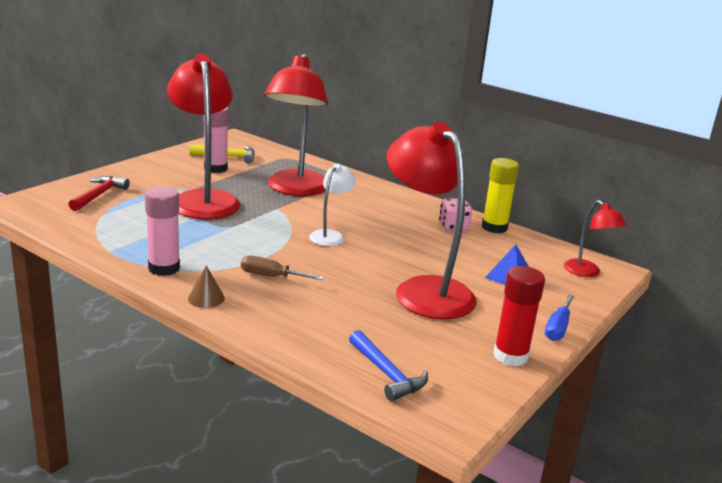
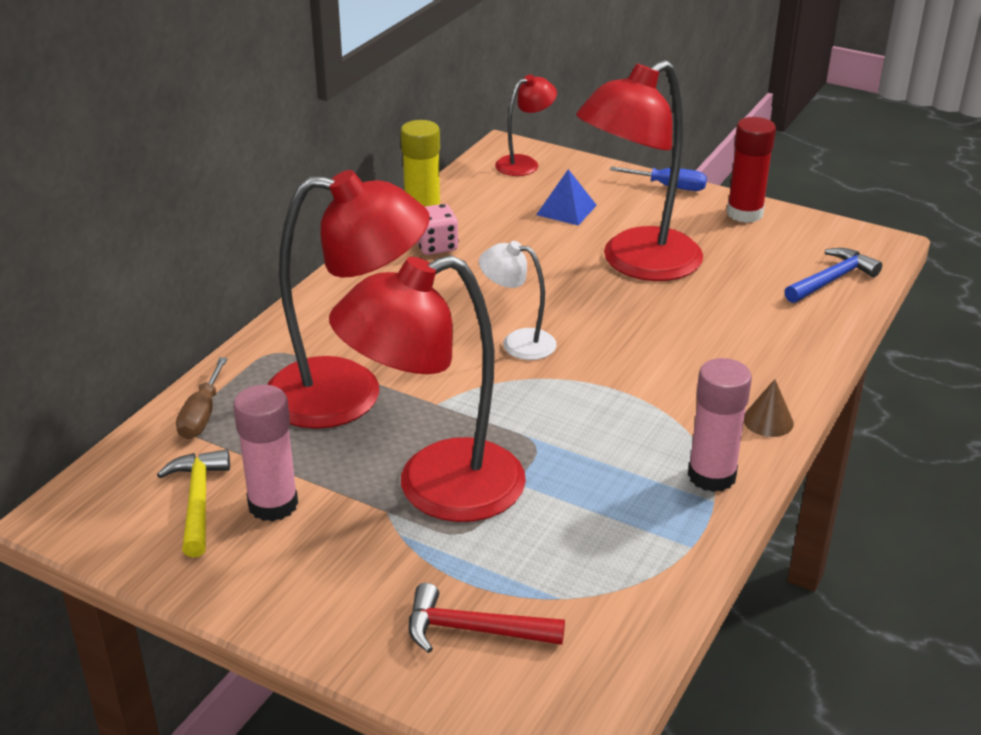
camera: 95 degrees left, 10 degrees up
(271, 276) = (675, 377): brown screwdriver -> brown screwdriver (202, 415)

